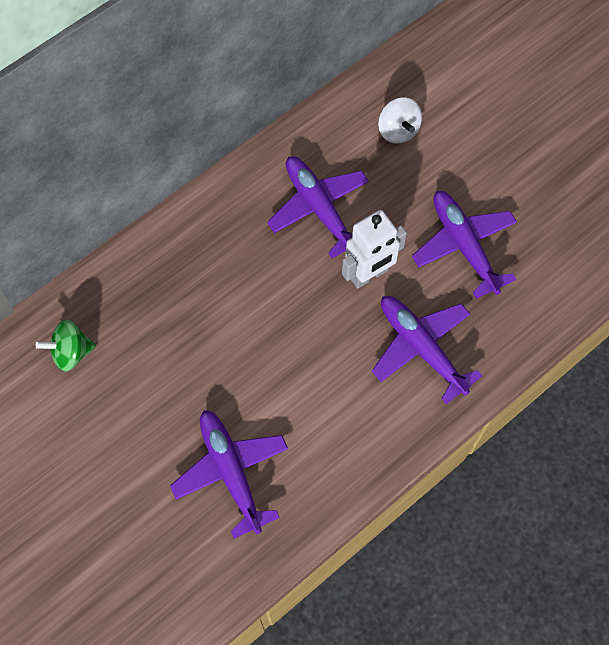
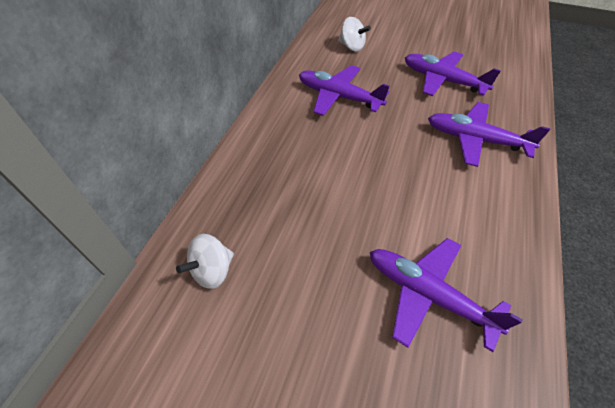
camera: 30 degrees left, 15 degrees down
(71, 352) = (212, 271): green spinning top -> white spinning top
(369, 275) = (403, 116): white robot -> none

